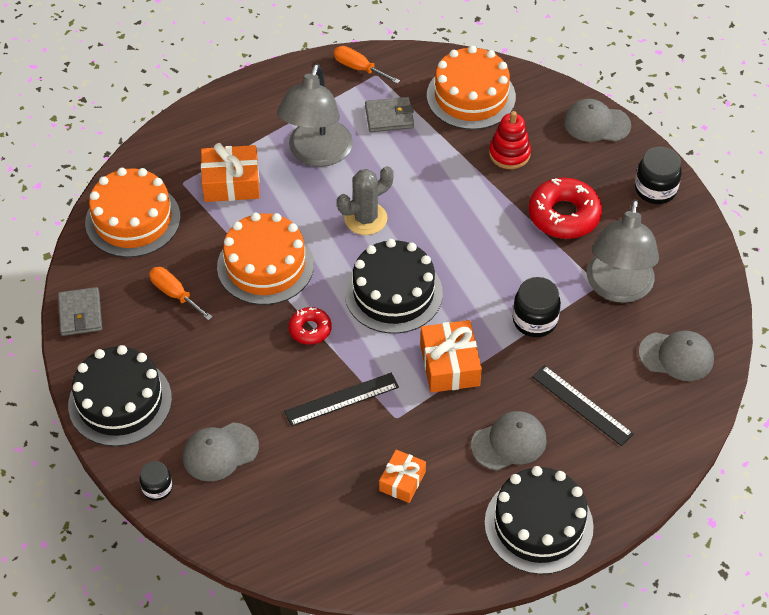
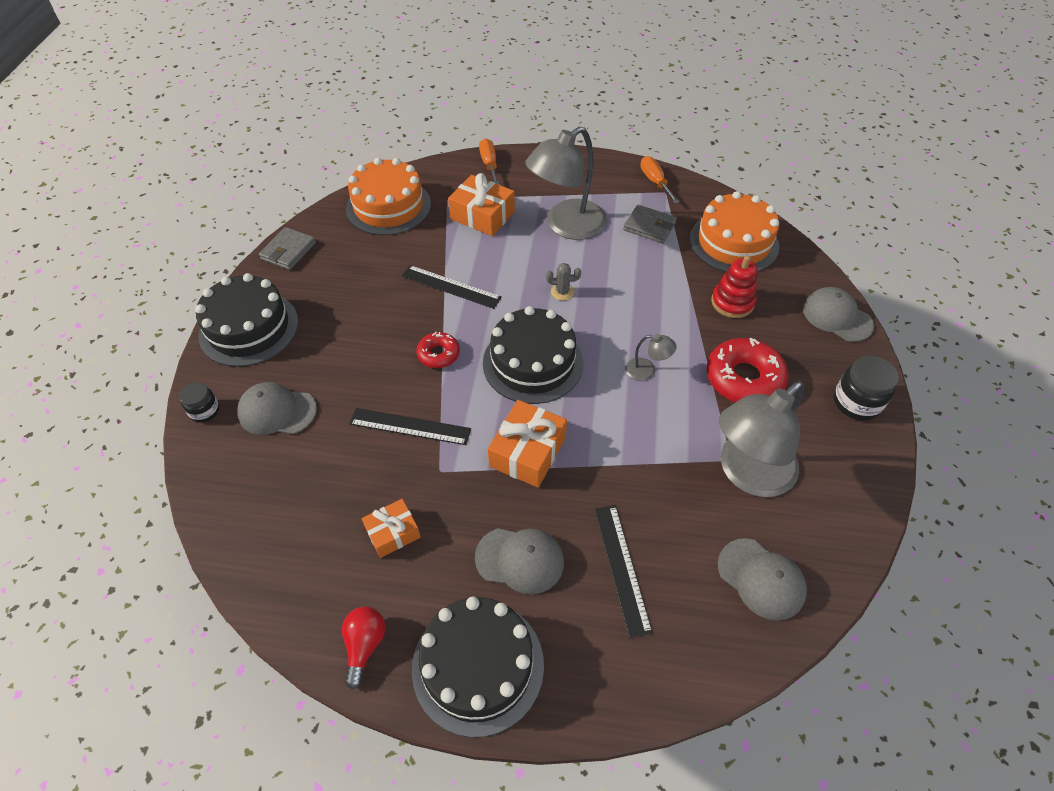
camera: 35 degrees right, 0 degrees up
(174, 294) = (365, 272): orange screwdriver -> orange screwdriver (489, 164)
(265, 265) = (451, 286): orange cake -> black ruler
(365, 218) = (562, 292): grey cactus -> grey cactus, size x0.55
(452, 562) = (364, 645): none -> red light bulb
(487, 250) = (647, 371): none -> grey lamp
(535, 320) = (640, 457): black jar -> none

